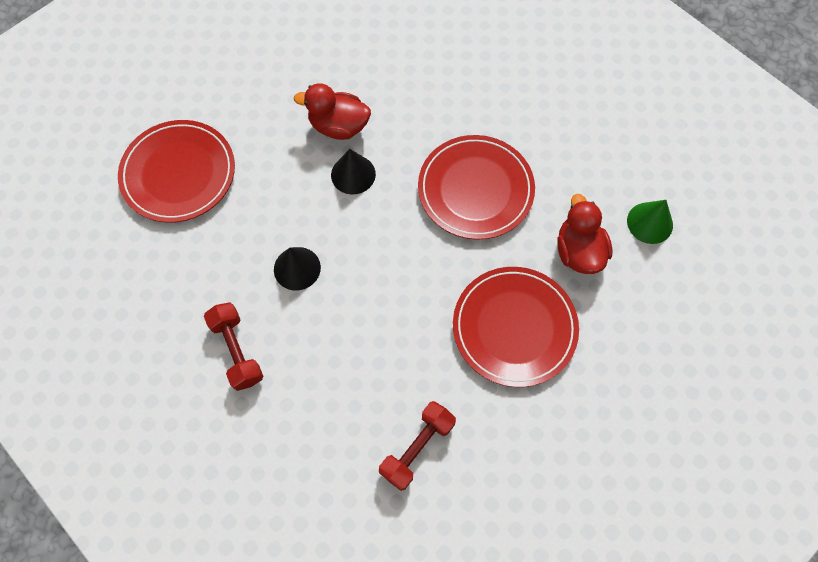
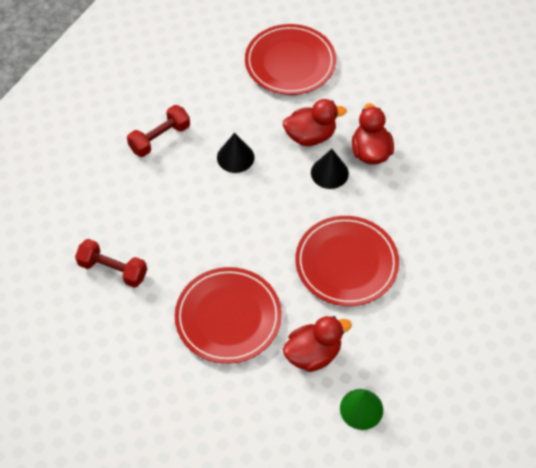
camera: 75 degrees right, 10 degrees down
(295, 180) = (310, 136): none -> red duck

